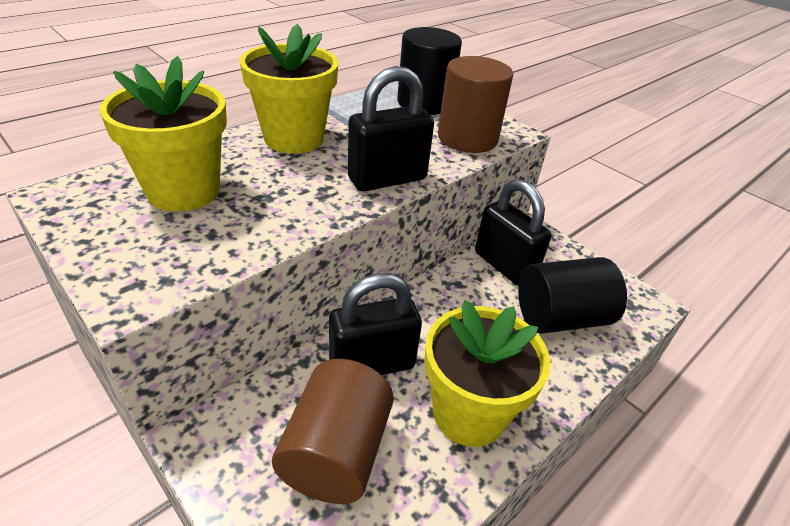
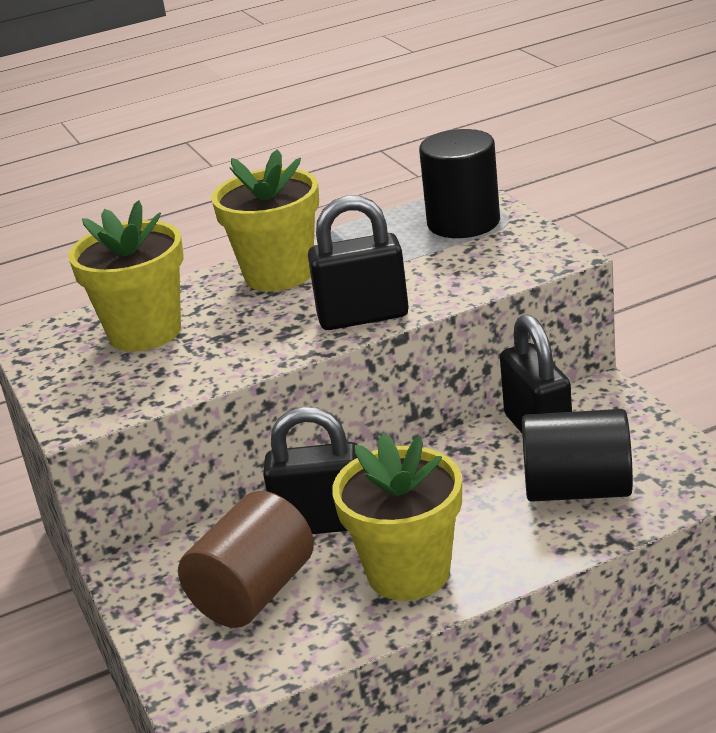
camera: 25 degrees right, 10 degrees down
(467, 138) = (492, 267): brown cylinder -> none

